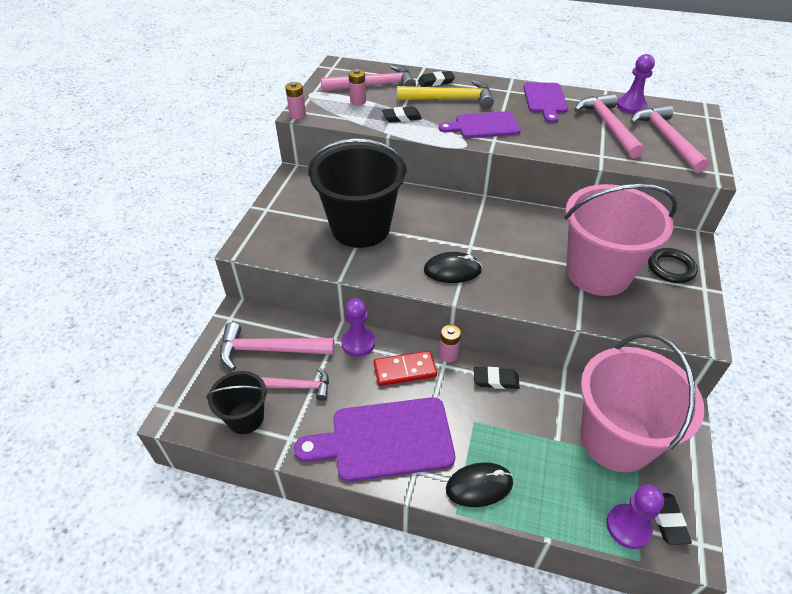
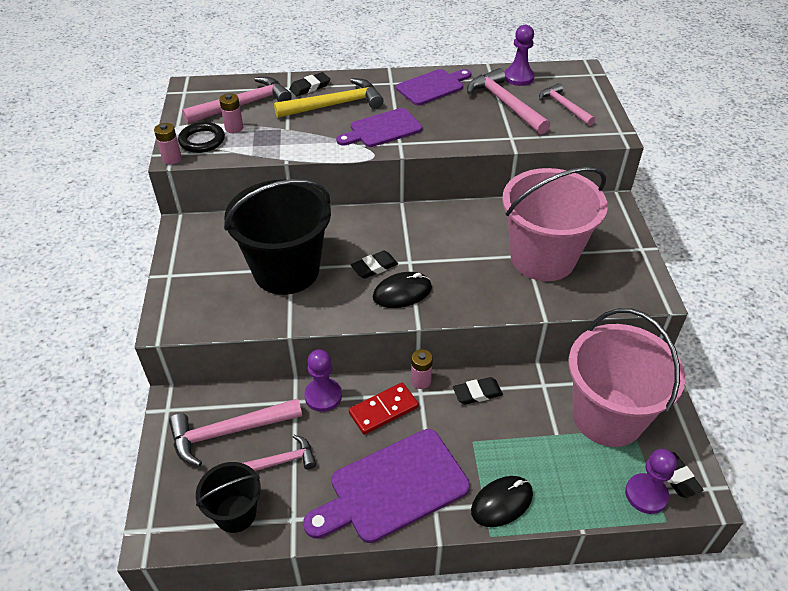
camera: 20 degrees left, 0 degrees up
(401, 117) = (291, 137): black eraser -> black eraser (374, 267)
(545, 100) = (432, 87): purple cutting board -> purple cutting board turned 105 degrees counterclockwise
(666, 139) = (564, 106): pink hammer -> pink hammer, size x0.65
(671, 268) = (606, 236): black ring -> black ring (202, 140)

